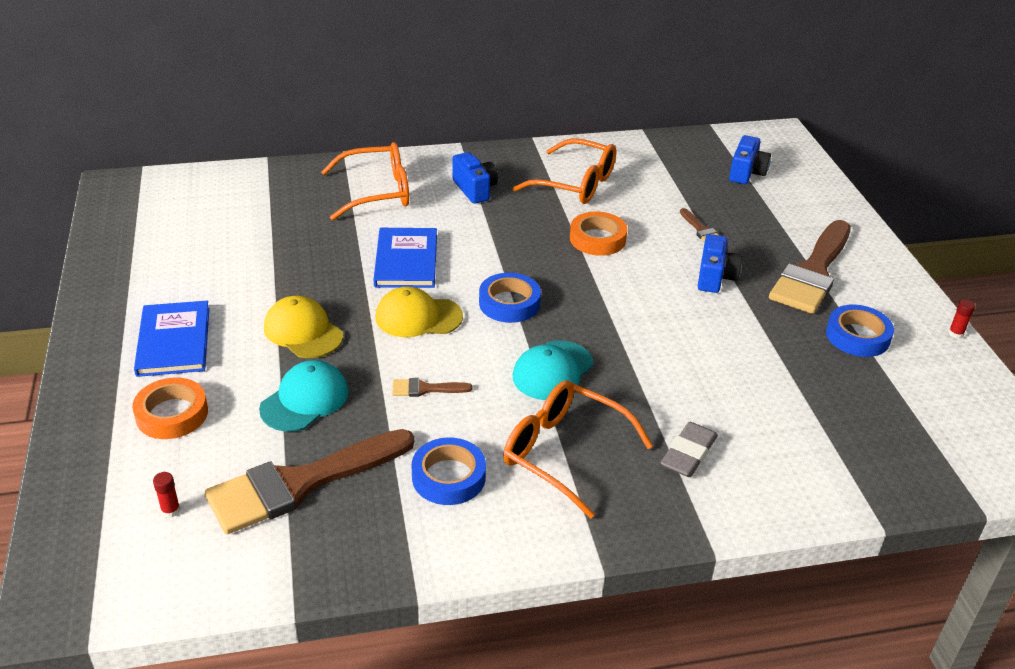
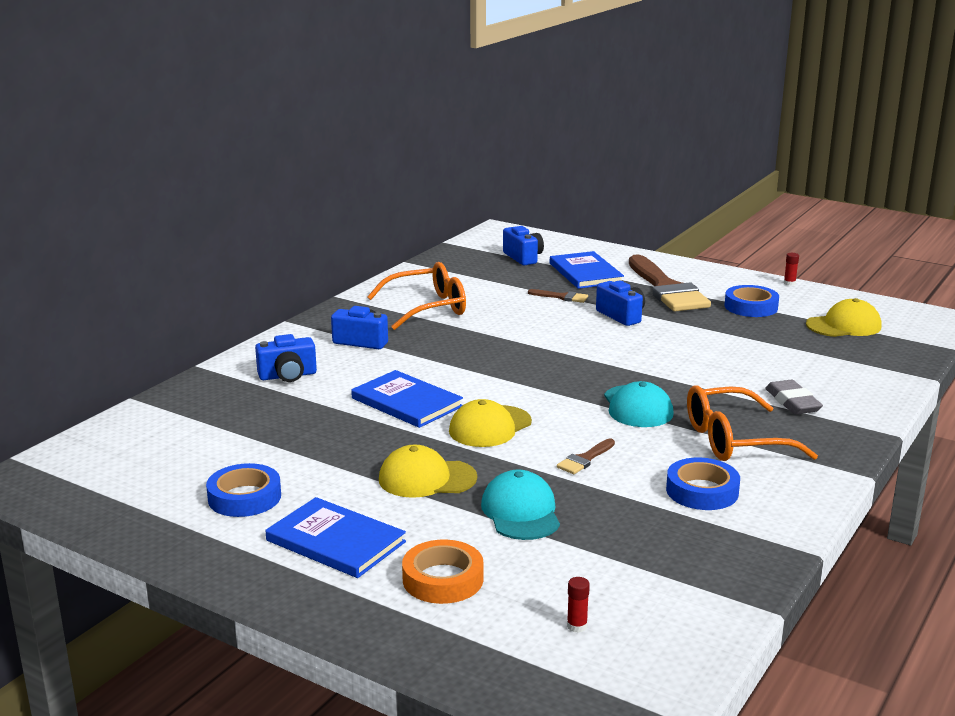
camera: 45 degrees left, 15 degrees down
(300, 483) = (625, 553): brown brush -> none
(377, 192) = (288, 376): orange glasses -> blue camera
(509, 303) = (532, 389): blue tape -> blue tape (244, 497)
(597, 239) = (510, 330): orange tape -> none
(770, 216) = (585, 273): none -> blue book
(912, 412) = (844, 326): none -> yellow cap

